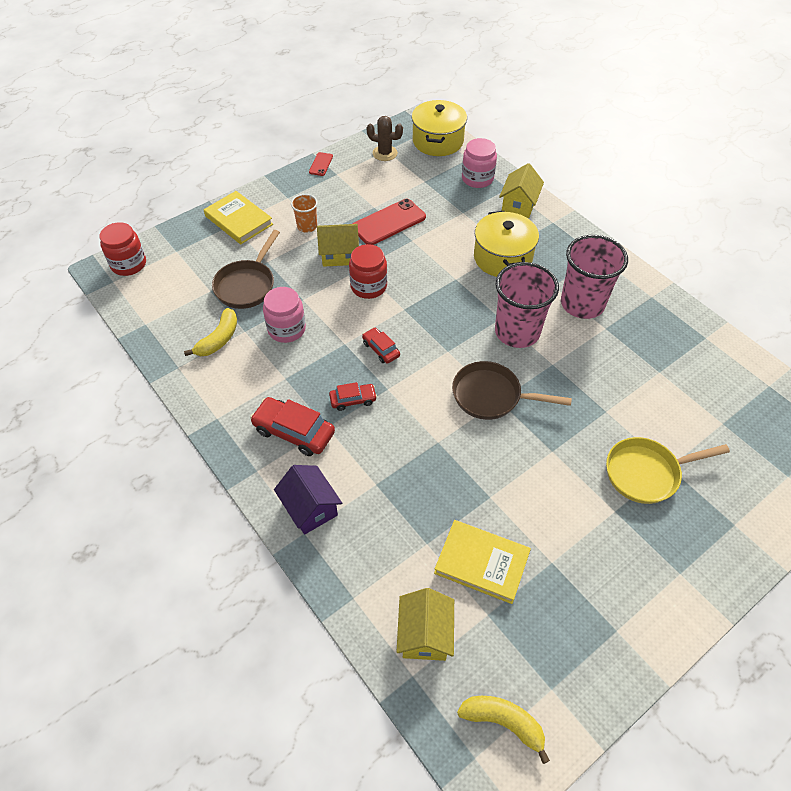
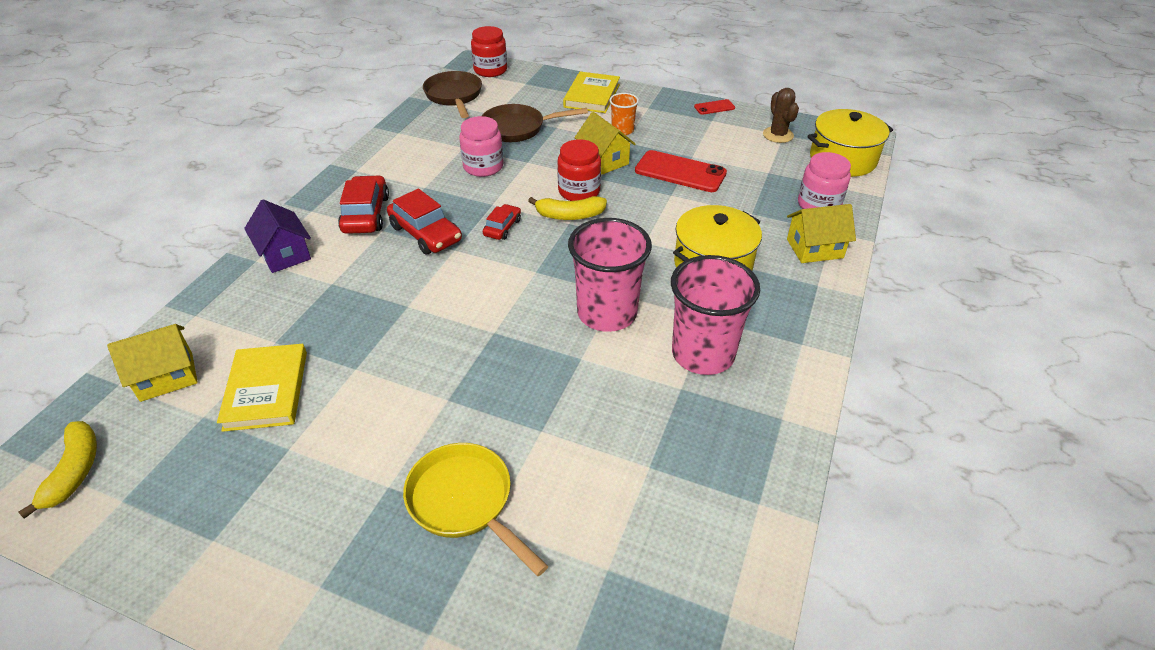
camera: 60 degrees right, 10 degrees down
(219, 339) = (443, 139): yellow banana -> yellow banana (570, 215)
(310, 508) = (284, 254): purple house -> purple house turned 60 degrees counterclockwise
(353, 400) = (425, 233): red car -> red car, size x1.73
(491, 396) = (496, 324): brown pan -> brown pan (454, 96)

